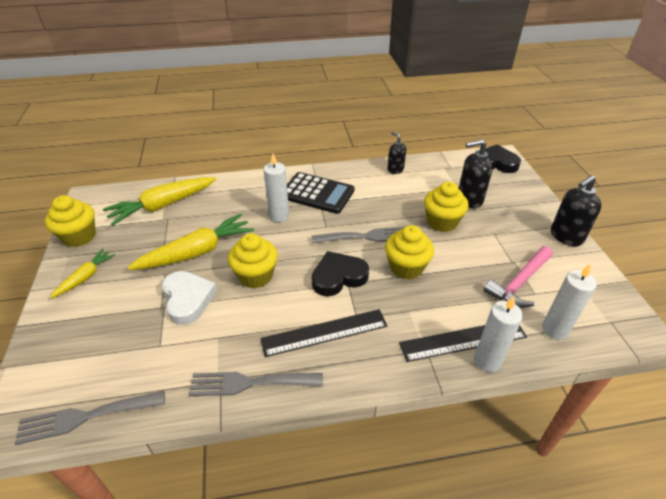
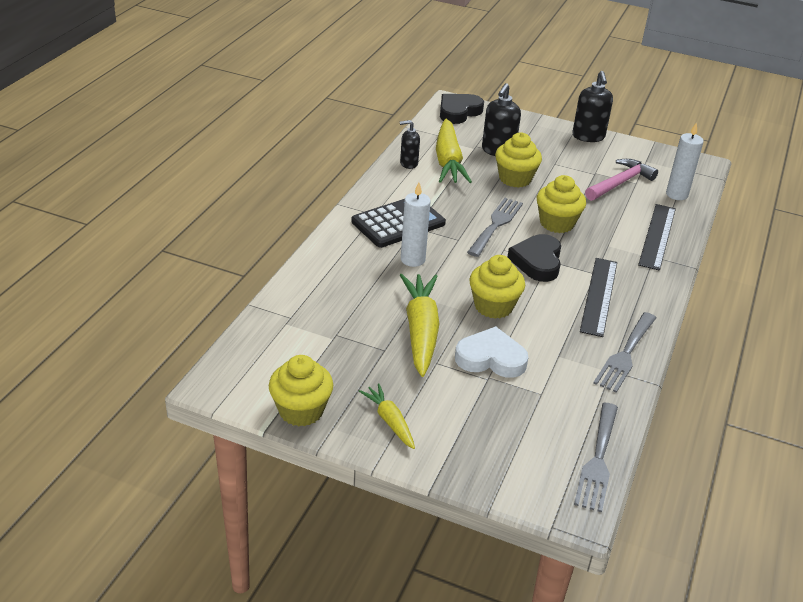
camera: 60 degrees left, 5 degrees down
(163, 206) = (305, 330): yellow carrot -> yellow carrot (448, 161)
(487, 361) = (684, 236): white candle -> none
(519, 282) = (620, 183): pink hammer -> pink hammer turned 120 degrees counterclockwise

